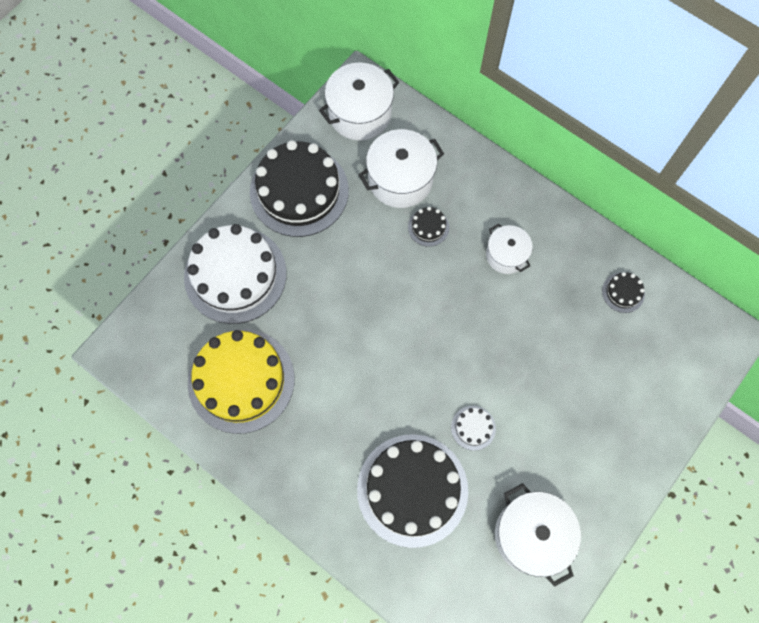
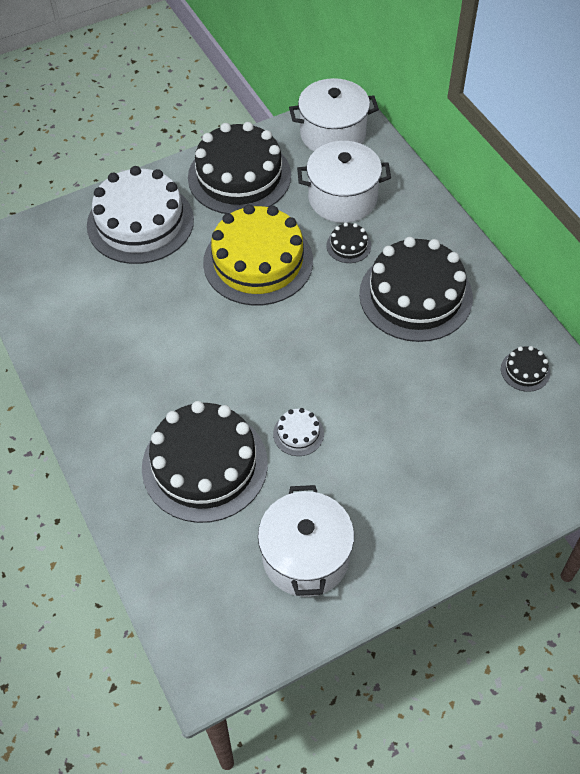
camera: 25 degrees right, 15 degrees down
(241, 380) = (94, 309): yellow cake -> yellow cake (258, 261)
(506, 255) = (415, 295): white pot -> black cake

